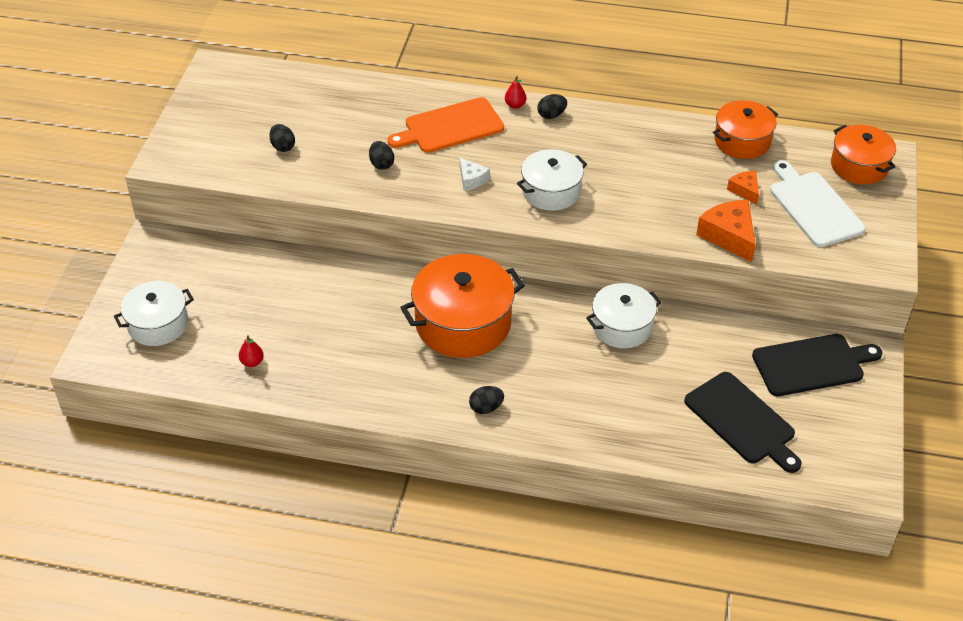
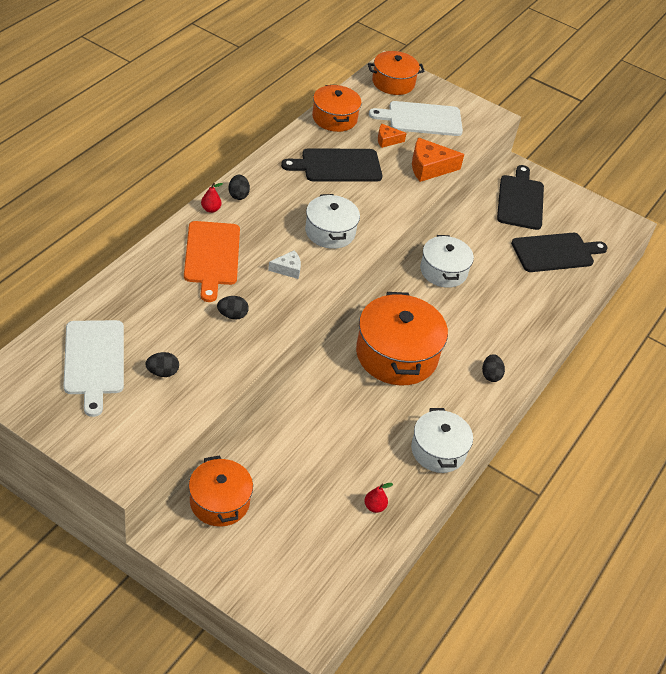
camera: 75 degrees left, 0 degrees up
(158, 324) = (291, 565): white pot -> white pot (438, 450)
(204, 258) = (219, 502): none -> orange pot
(271, 106) = (94, 361): none -> white cutting board
(662, 167) = (338, 166): none -> black cutting board

